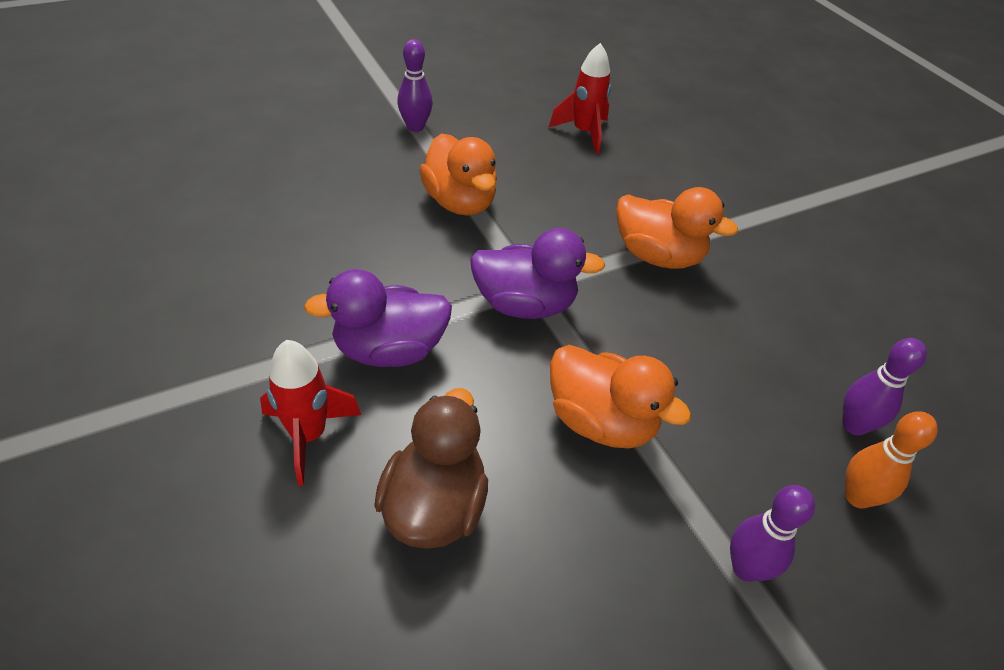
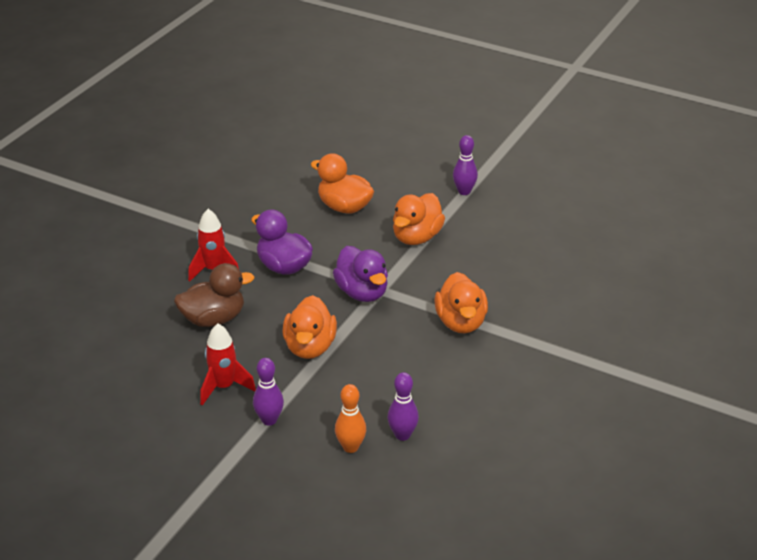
camera: 60 degrees right, 10 degrees down
(327, 224) = (344, 207): none -> orange duck
(584, 133) = (549, 251): red rocket -> red rocket (224, 387)

